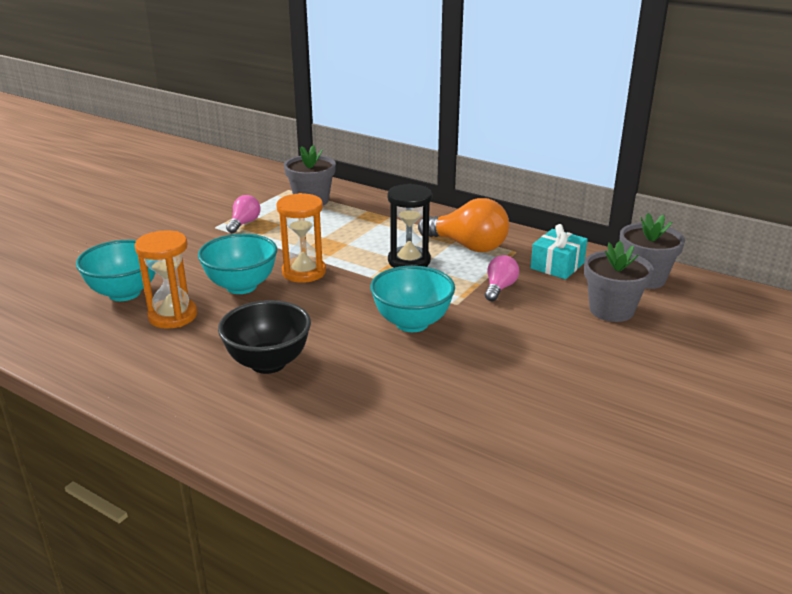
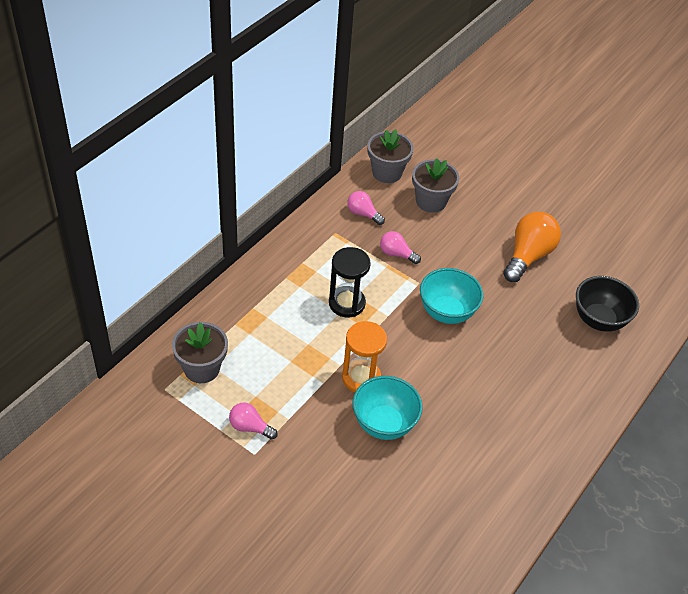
camera: 90 degrees left, 20 degrees up
(124, 293) = (391, 516): turquoise bowl -> none
(173, 316) = (433, 472): orange hourglass -> none
(268, 363) = (501, 402): black bowl -> black bowl (599, 320)
(468, 246) = (323, 261): orange light bulb -> orange light bulb (528, 256)
(557, 266) = (363, 214): turquoise gift -> pink light bulb

